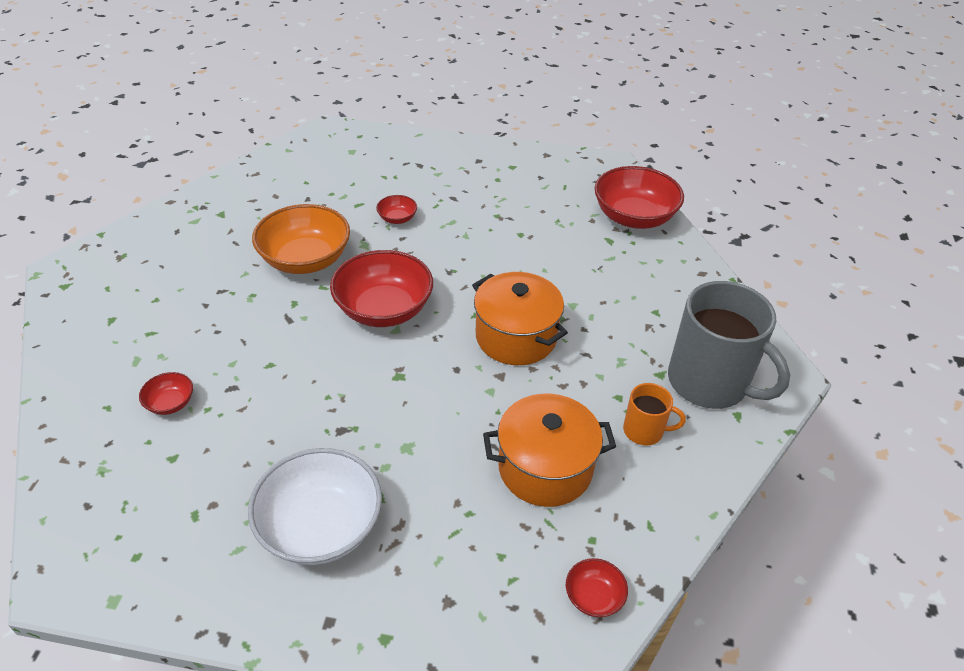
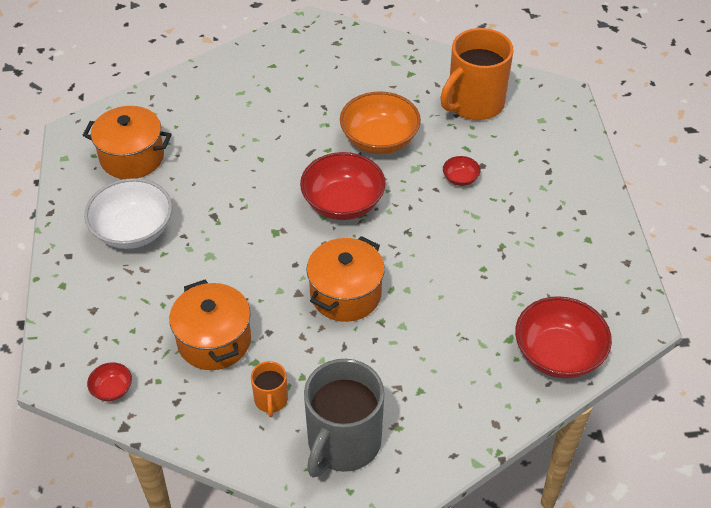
camera: 75 degrees right, 5 degrees up
(170, 403) = (209, 123): red bowl -> none
(174, 505) = (132, 157): none -> orange pot
(300, 183) = (474, 103): none -> orange mug

